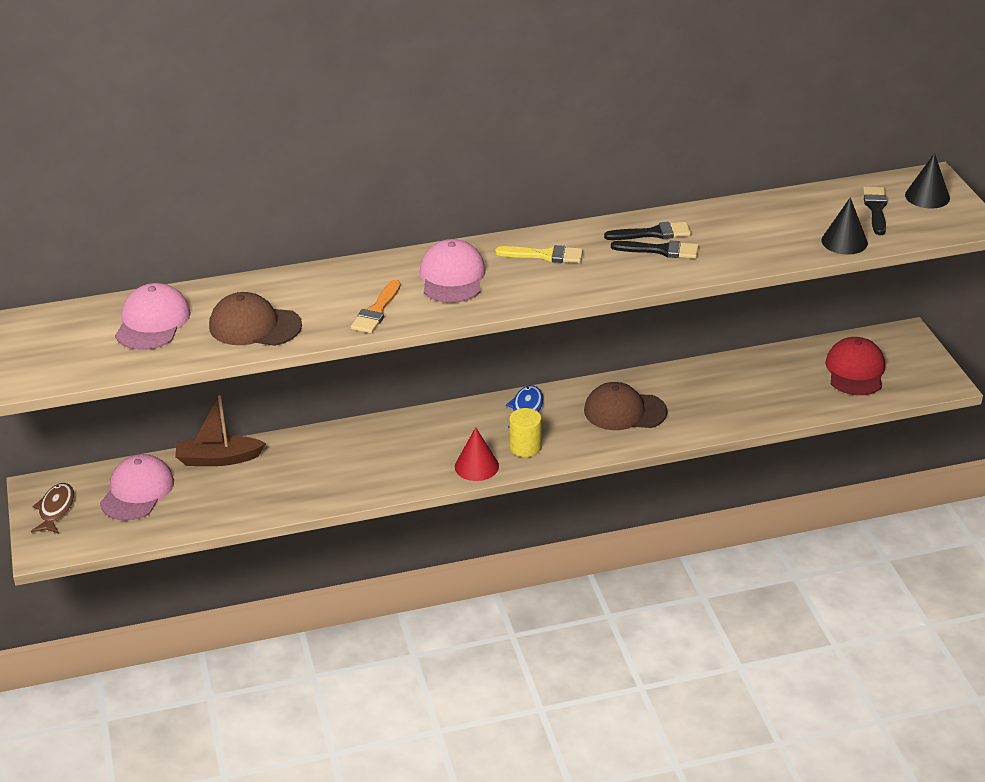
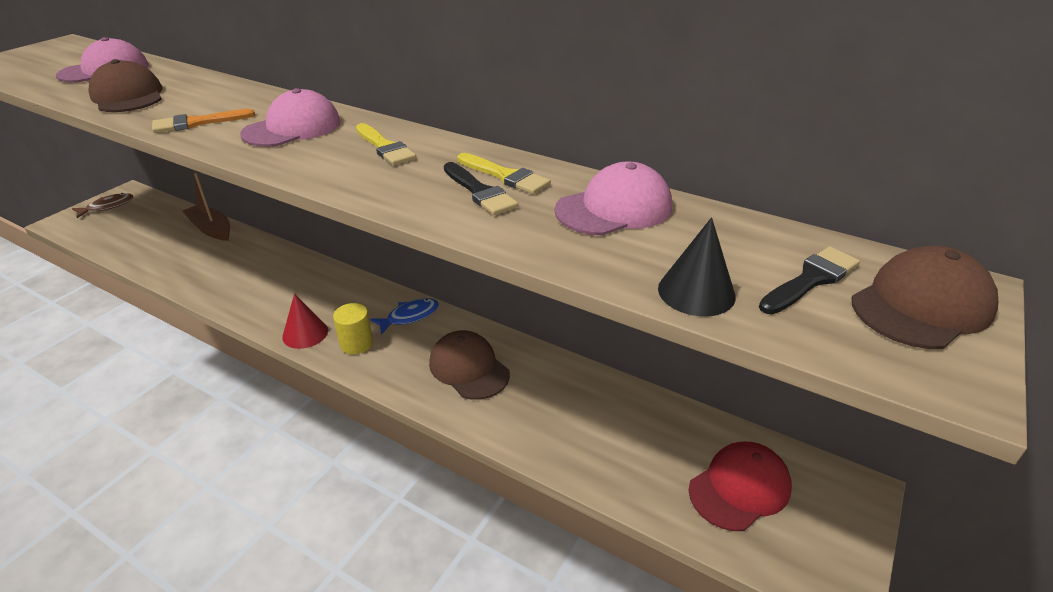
camera: 45 degrees right, 0 degrees up
(137, 491) = (149, 221): pink cap -> pink cap (614, 208)
(653, 233) = (505, 176): black brush -> yellow brush
(927, 196) = (921, 305): black cone -> brown cap

